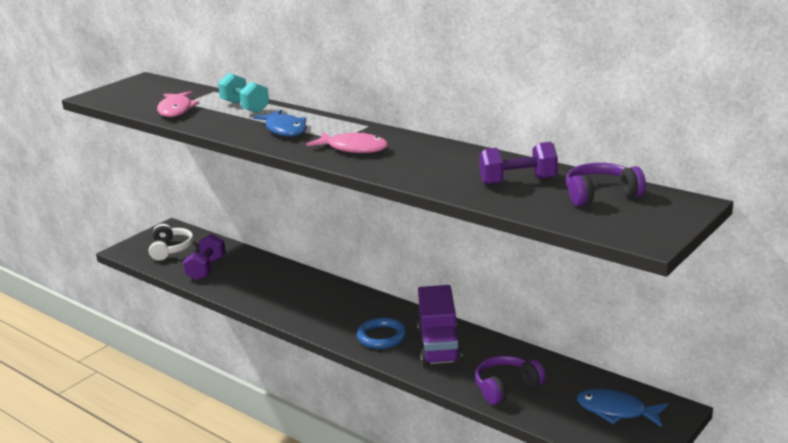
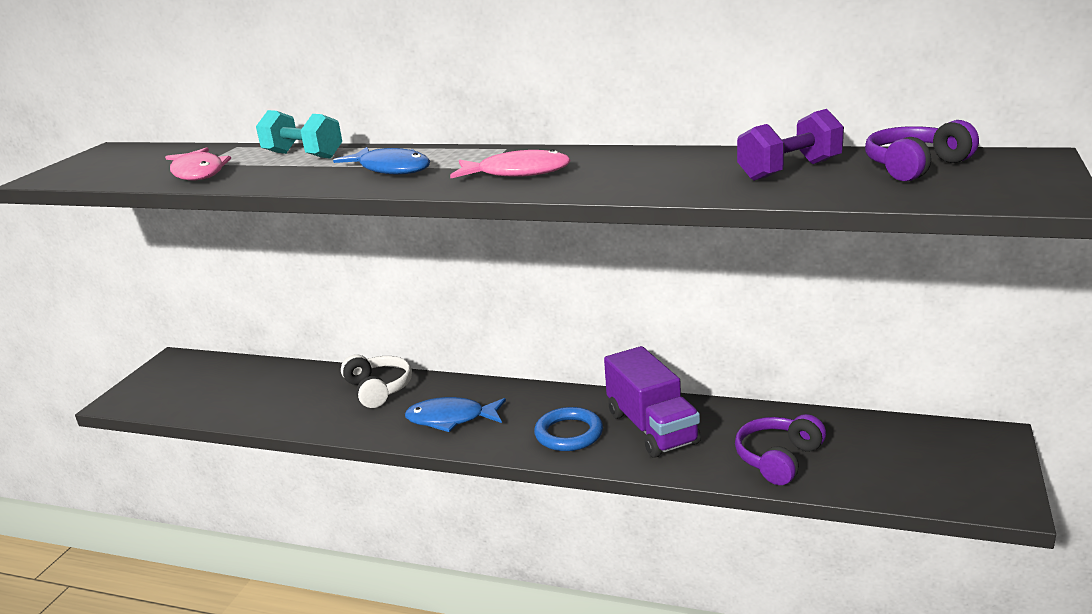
camera: 20 degrees left, 0 degrees up
(171, 249) = (191, 386): white headphones -> white headphones (378, 389)
(206, 269) = (261, 401): purple dumbbell -> none
(616, 411) = (932, 455): blue fish -> blue fish (451, 419)

